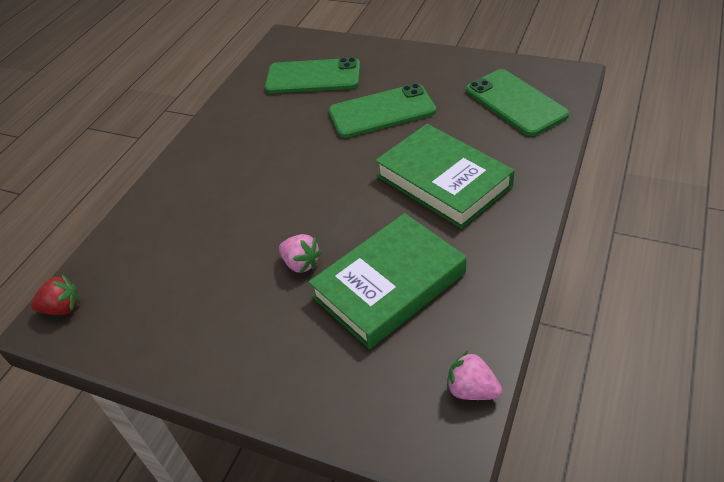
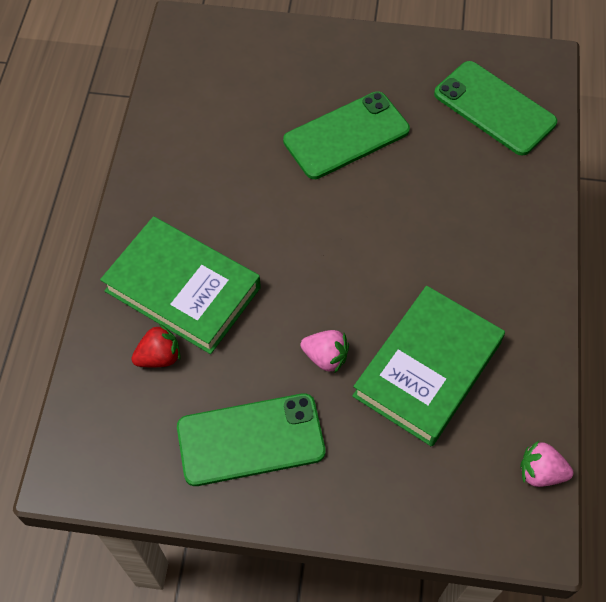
camera: 20 degrees left, 15 degrees up
(62, 308) = (76, 455): red strawberry -> red strawberry (159, 357)
(313, 77) = (244, 88): green phone -> green phone (250, 439)
(443, 181) = (445, 228): green book -> green book (182, 289)

